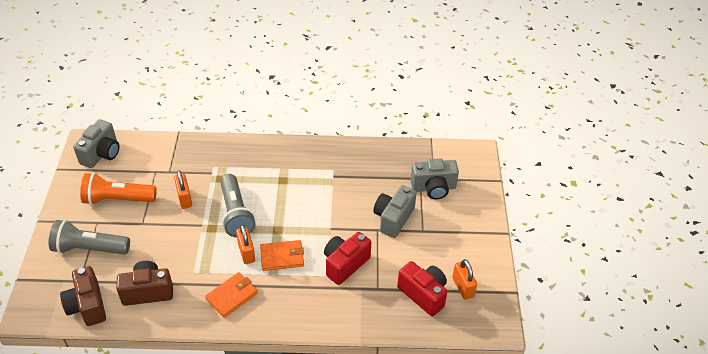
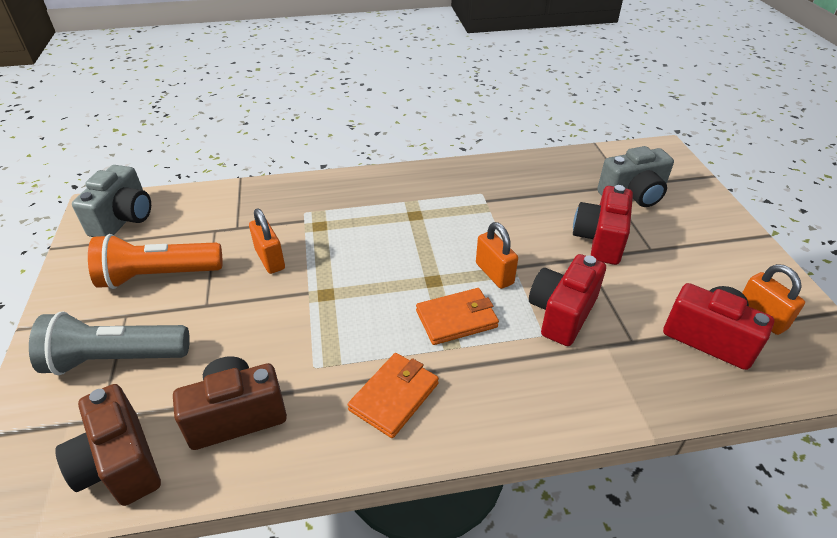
camera: 10 degrees left, 5 degrees down
(236, 213) = (358, 268): grey flashlight -> none
(246, 252) = (395, 322): orange padlock -> orange padlock (494, 273)
(393, 218) = (600, 240): grey camera -> red camera

